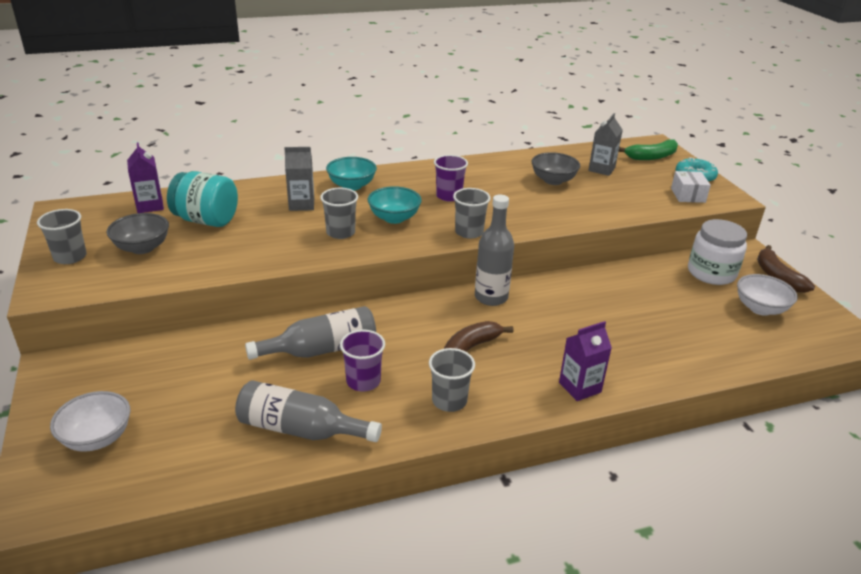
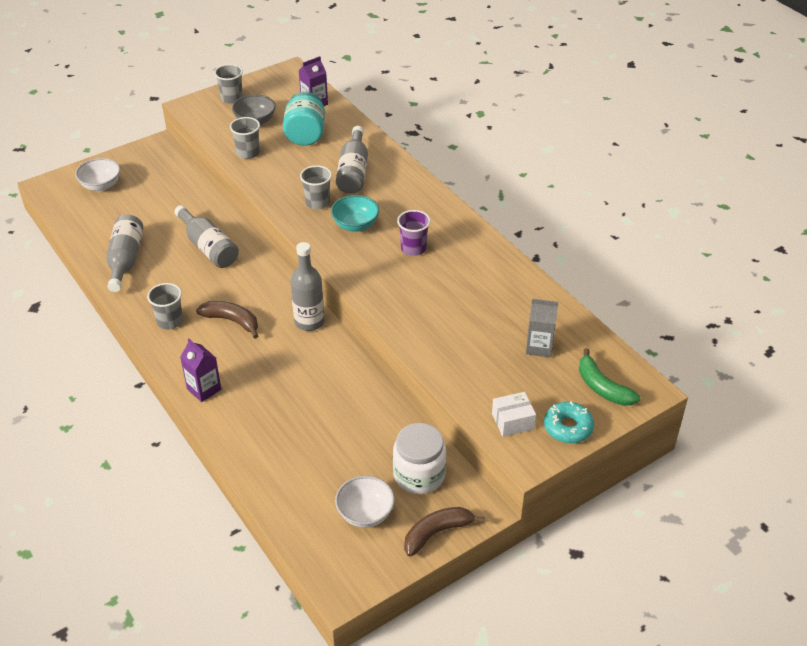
camera: 75 degrees right, 10 degrees up
(301, 204) = (353, 171): grey carton -> grey bottle
(352, 186) = (401, 189): turquoise bowl -> none
(363, 381) = (179, 275): purple cup -> none
(469, 232) = (351, 272): grey cup -> grey cup (248, 153)
(553, 180) = (487, 312): grey bowl -> none

